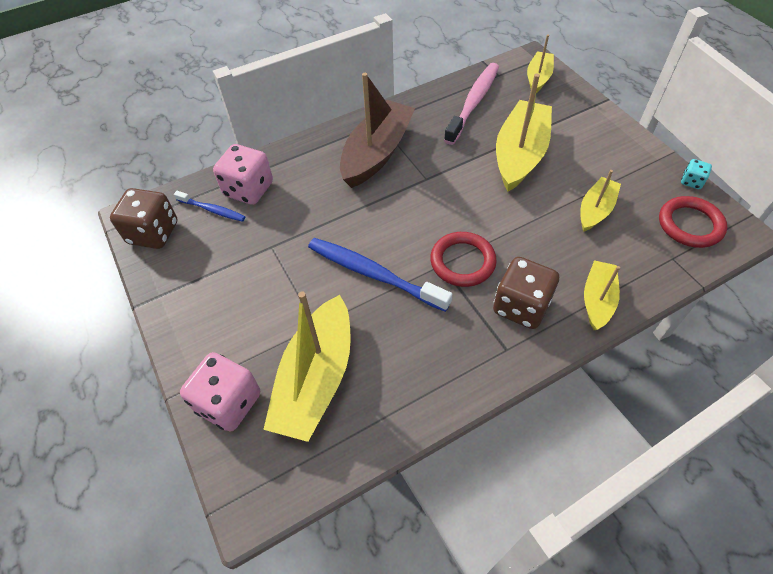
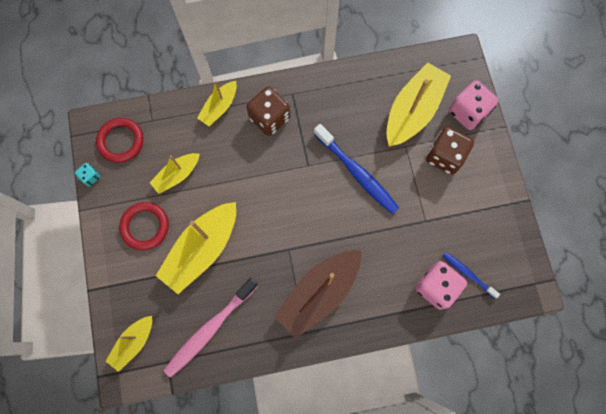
camera: 165 degrees left, 20 degrees up
(153, 233) = (516, 265): brown dice -> brown dice (444, 156)
(462, 262) = (292, 163): red ring -> red ring (145, 226)

